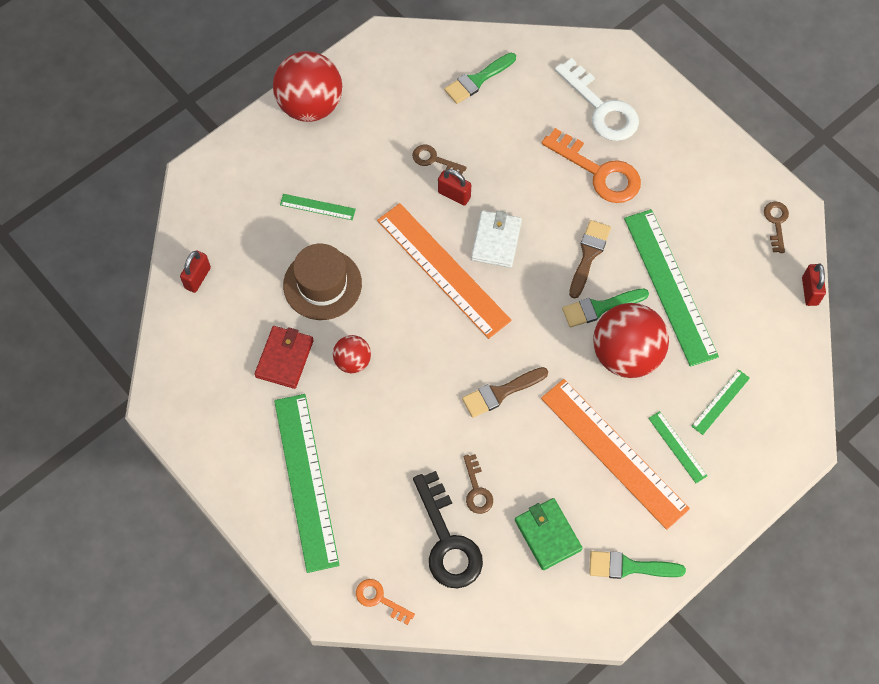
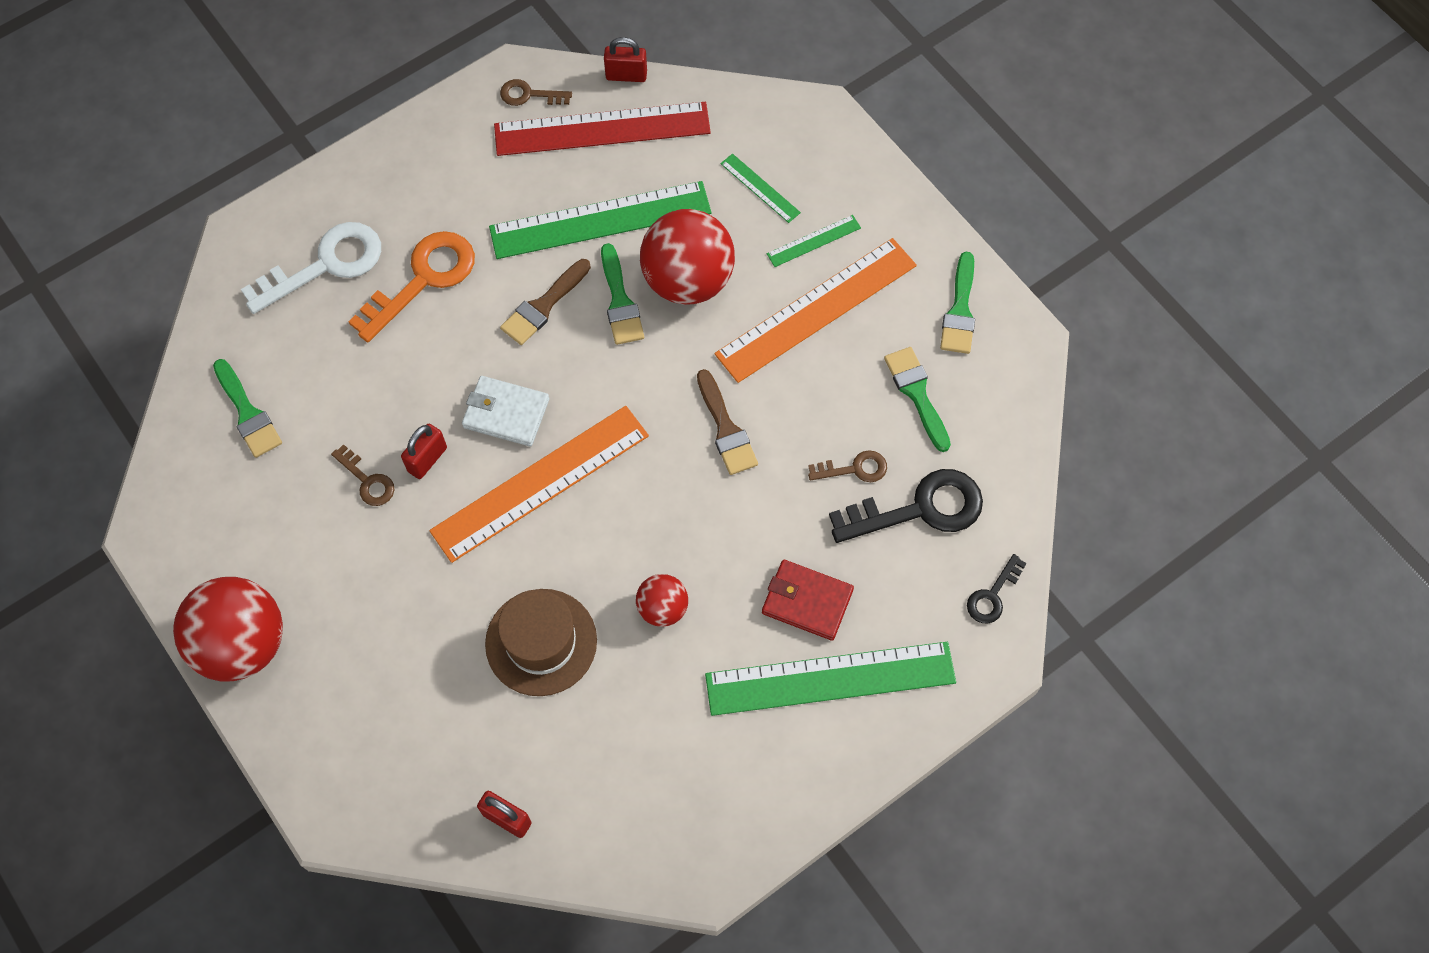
camera: 85 degrees left, 0 degrees up
(284, 358) = (649, 699): red wallet -> red wallet (807, 601)
(317, 207) = (416, 642): green ruler -> none
(380, 599) = (993, 595): orange key -> black key
(434, 160) = (367, 480): brown key -> brown key turned 75 degrees counterclockwise
(548, 535) = (917, 394): green wallet -> green brush
(588, 255) = (543, 305): brown brush -> brown brush turned 75 degrees counterclockwise
(754, 278) = (602, 129): none -> red ruler

